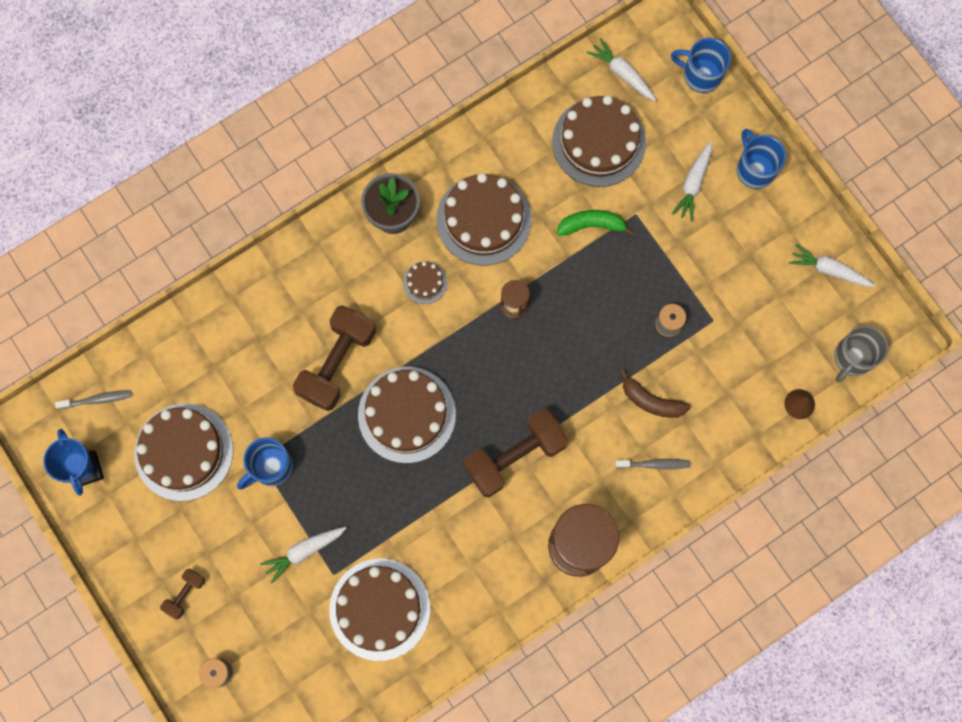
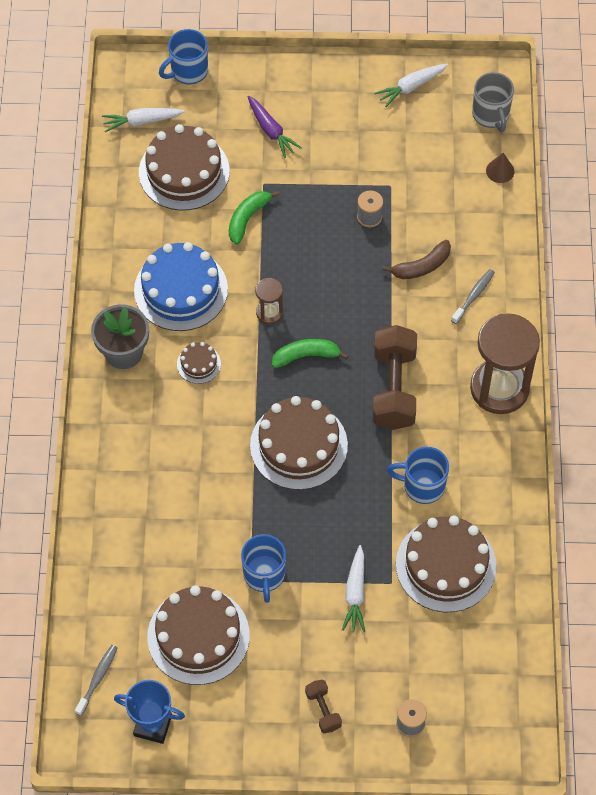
camera: 55 degrees left, 15 degrees down
(337, 363) = (214, 470): brown dumbbell -> none
(483, 219) = (181, 290): brown cake -> blue cake
(494, 363) = (306, 356): none -> green banana
(693, 184) = (271, 131): white carrot -> purple carrot
(754, 169) = (293, 84): blue mug -> blue mug (422, 486)

